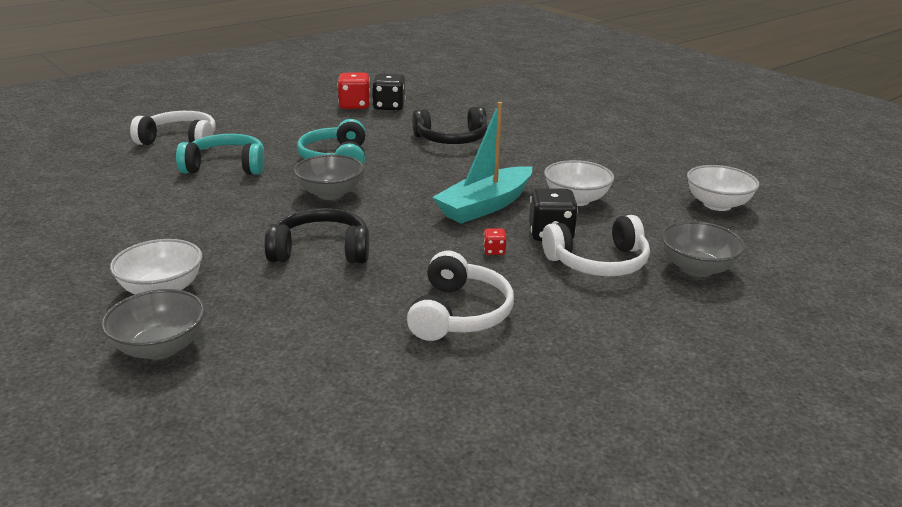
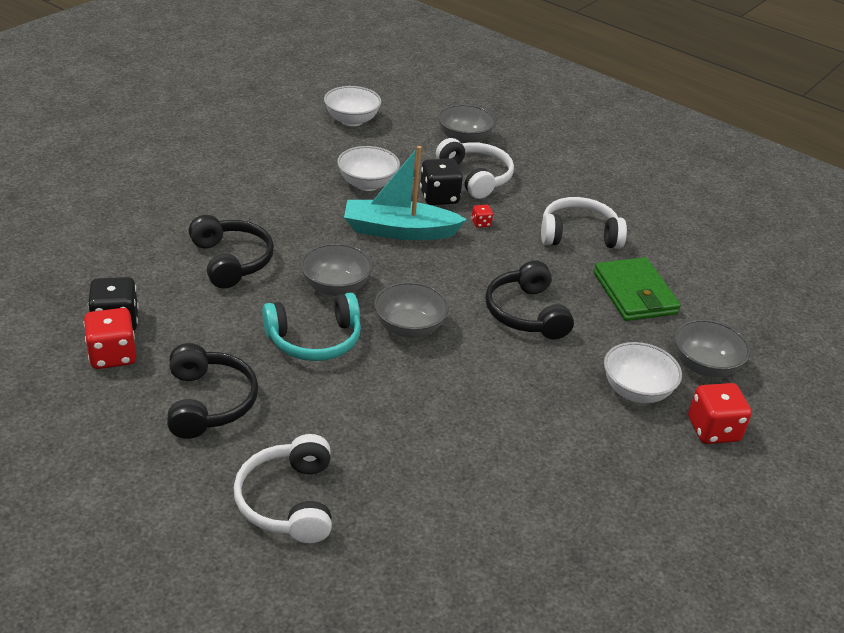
camera: 105 degrees left, 10 degrees up
(66, 324) = (713, 430): none -> red dice
(226, 166) = (364, 427): turquoise headphones -> none
(290, 126) = (208, 402): none -> black headphones
(321, 329) = (634, 293): none -> green wallet
(402, 171) = (335, 287): none -> grey bowl
(485, 206) = (399, 231): turquoise boat -> turquoise boat turned 150 degrees clockwise

